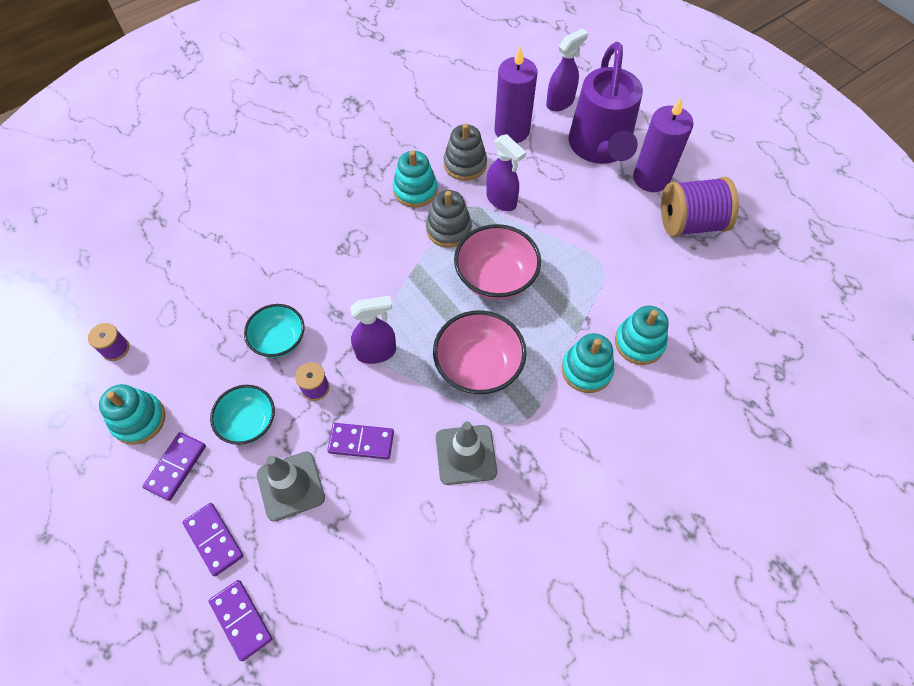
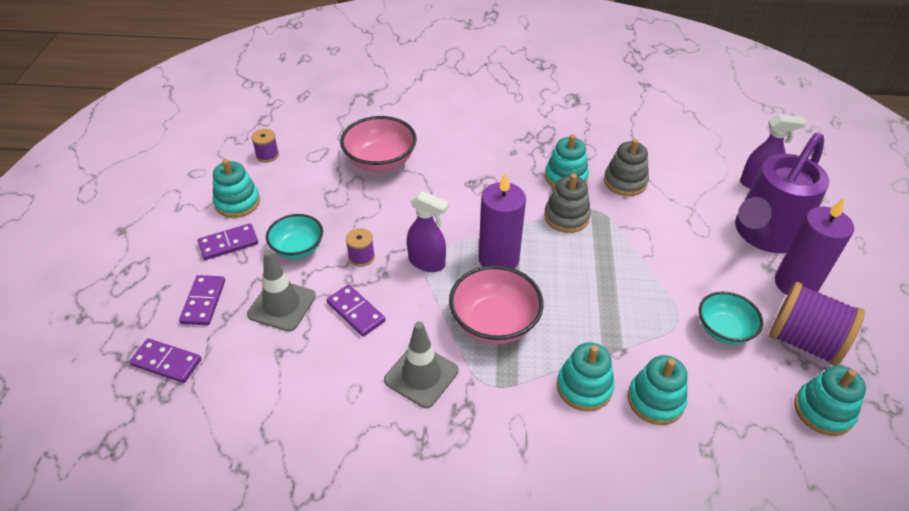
camera: 40 degrees right, 15 degrees down
(241, 620) = (167, 362): purple domino -> purple domino turned 75 degrees counterclockwise
(279, 340) = (369, 212): turquoise bowl -> turquoise bowl (723, 330)
(495, 277) = (572, 272): pink bowl -> pink bowl (380, 162)
(501, 200) = (632, 222): purple spray bottle -> none
(512, 130) = (690, 180): purple candle -> purple candle (498, 259)
(739, 270) = (823, 410): none -> turquoise stacking toy

